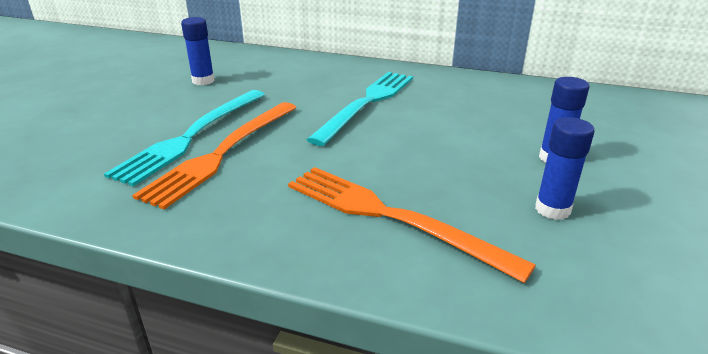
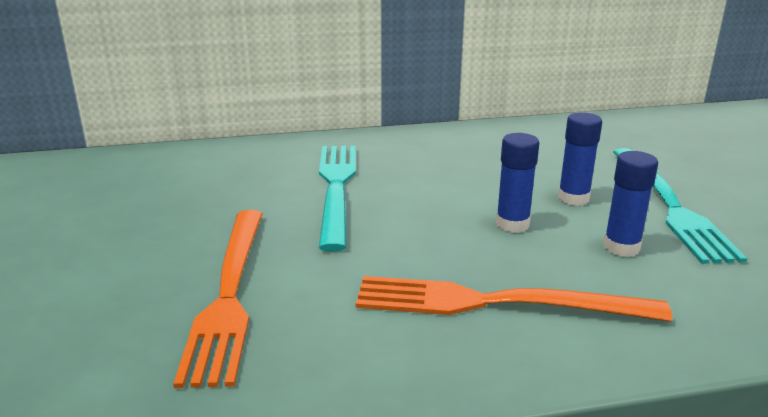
camera: 30 degrees left, 5 degrees down
(192, 136) = (161, 285): turquoise fork -> turquoise fork (670, 205)
(203, 81) = (88, 210): blue glue stick -> blue glue stick (512, 224)

